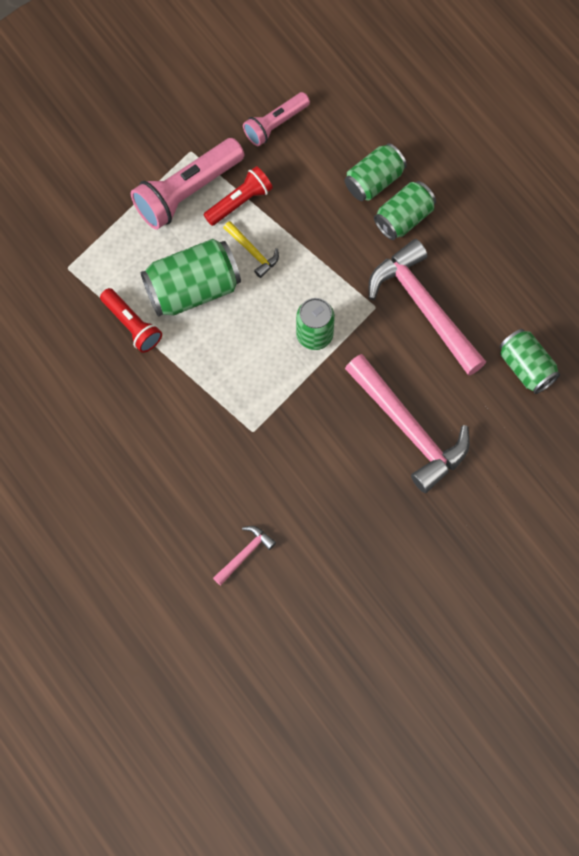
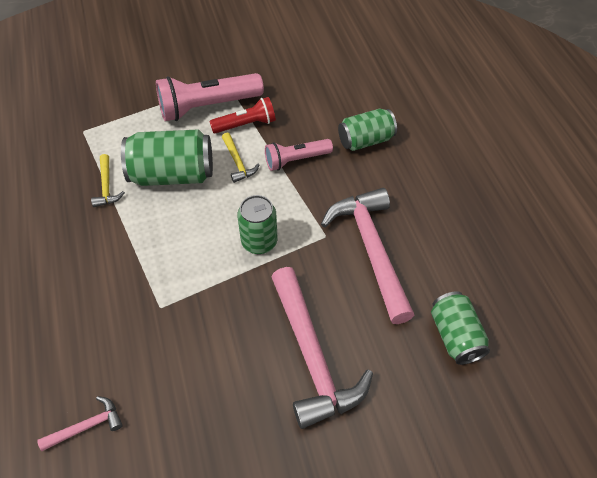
camera: 20 degrees right, 15 degrees down
(132, 325) = (106, 186): red flashlight -> yellow hammer
(275, 124) = (301, 82): pink flashlight -> pink flashlight (296, 160)
(404, 218) = (380, 174): green can -> none

